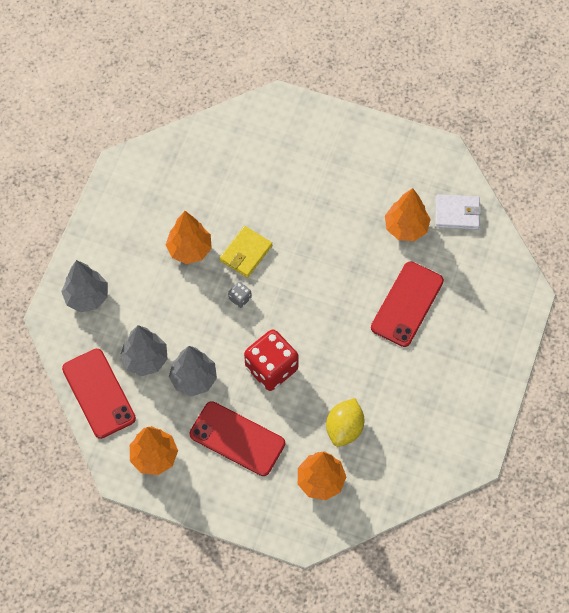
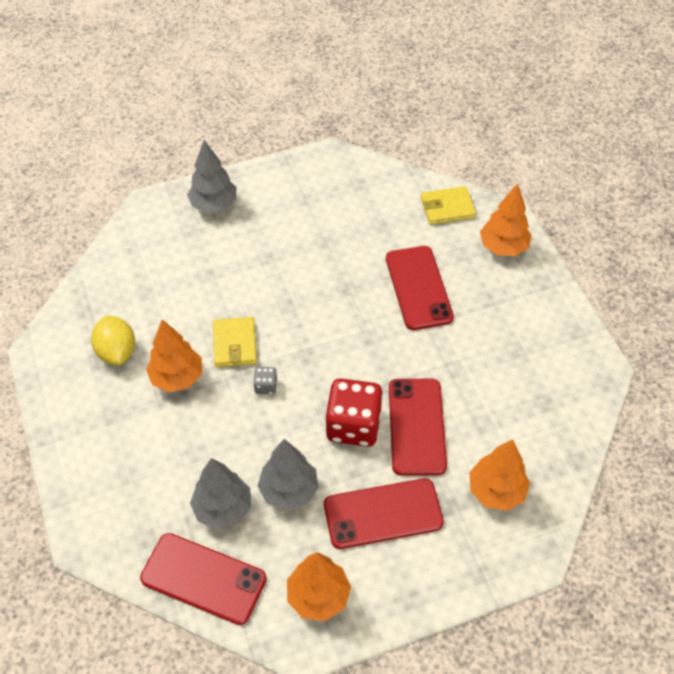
camera: 40 degrees left, 10 degrees down
(87, 297) = (108, 494): grey tree -> grey tree (214, 205)
(311, 400) = (416, 426): none -> red phone
(344, 428) = (470, 428): yellow lemon -> yellow lemon (117, 351)
(406, 228) = (357, 230): orange tree -> orange tree (503, 247)
(457, 213) = (388, 193): white wallet -> none
(489, 257) = (447, 208): none -> yellow wallet

